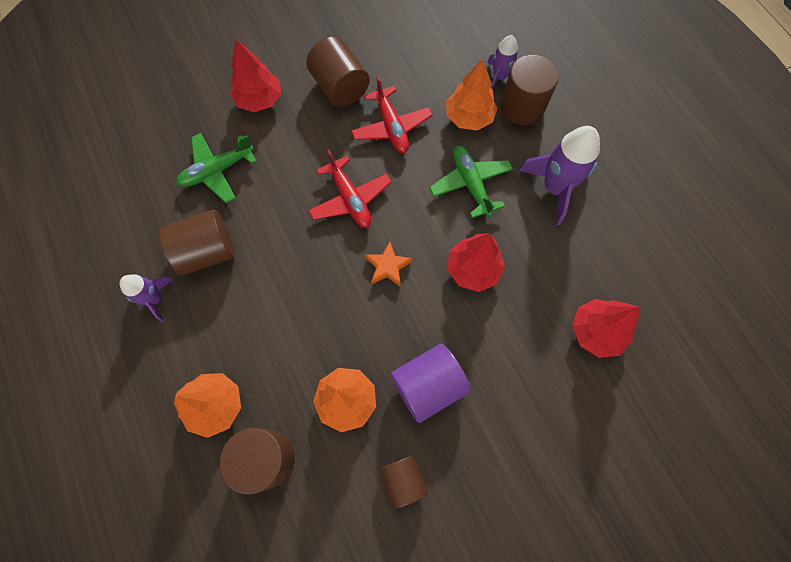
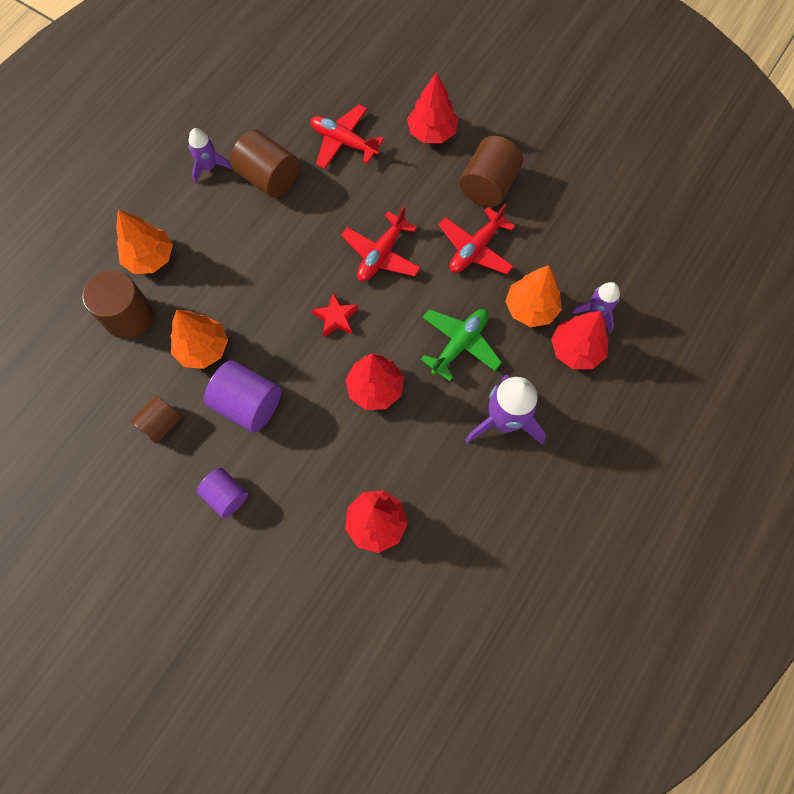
camera: 60 degrees right, 0 degrees up
(217, 171) = (344, 142): green plane -> red plane
(388, 267) = (336, 318): orange star -> red star
(508, 451) = (226, 495): none -> purple cylinder
(522, 107) = (576, 349): brown cylinder -> red tree

